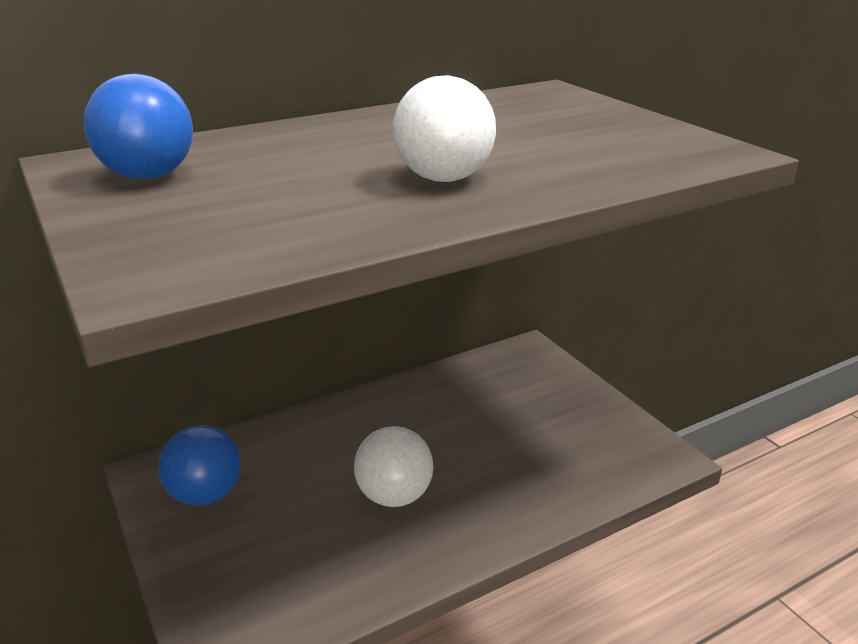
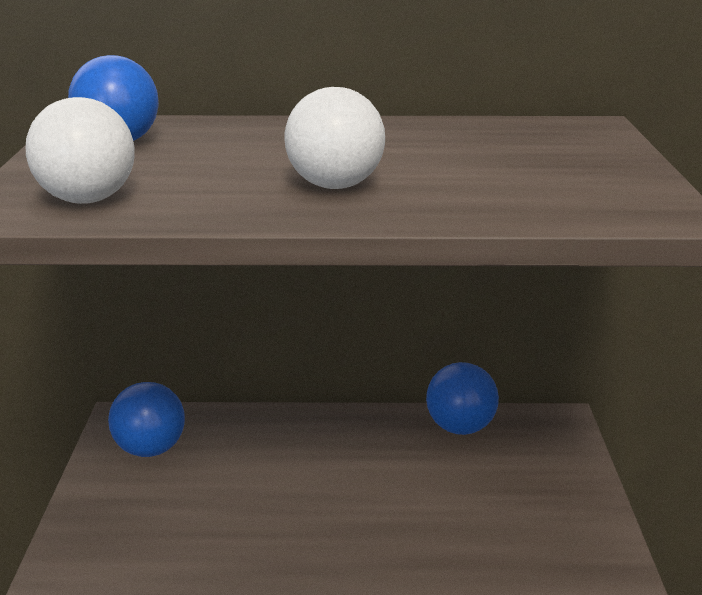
camera: 30 degrees right, 5 degrees down
(394, 496) = (300, 507): white ball -> white ball (87, 200)
(463, 380) = (460, 428): none -> blue ball

